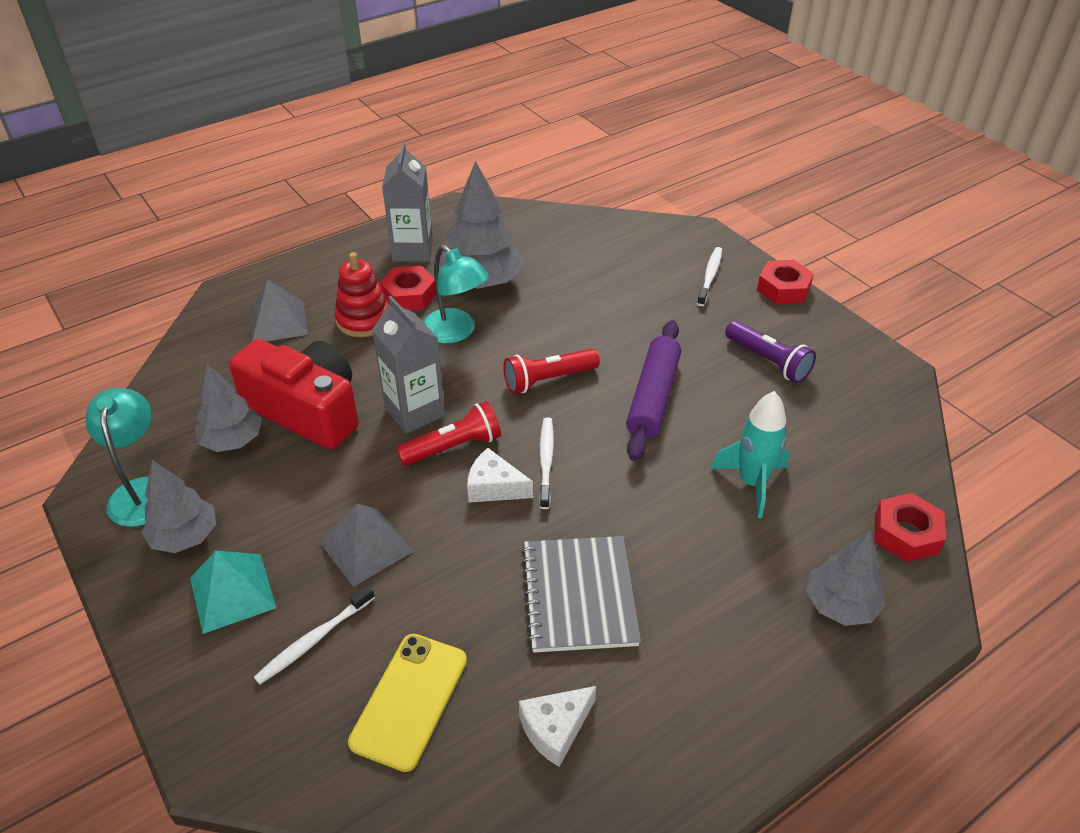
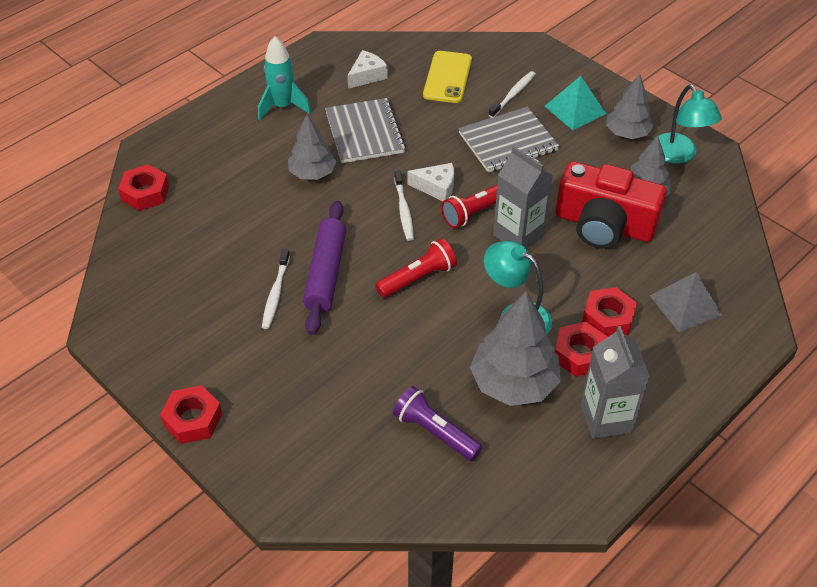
camera: 170 degrees right, 5 degrees up
(364, 320) = (608, 318): red stacking toy -> red nut
(366, 546) = (508, 142): grey pyramid -> grey notebook
(710, 276) = (271, 427): white toothbrush -> white toothbrush (275, 294)
(752, 483) = (249, 214): turquoise rocket -> turquoise rocket (283, 107)
(768, 361) = (222, 324): purple flashlight -> purple flashlight (435, 432)
(840, 605) = (202, 147): grey tree -> grey tree (312, 173)

